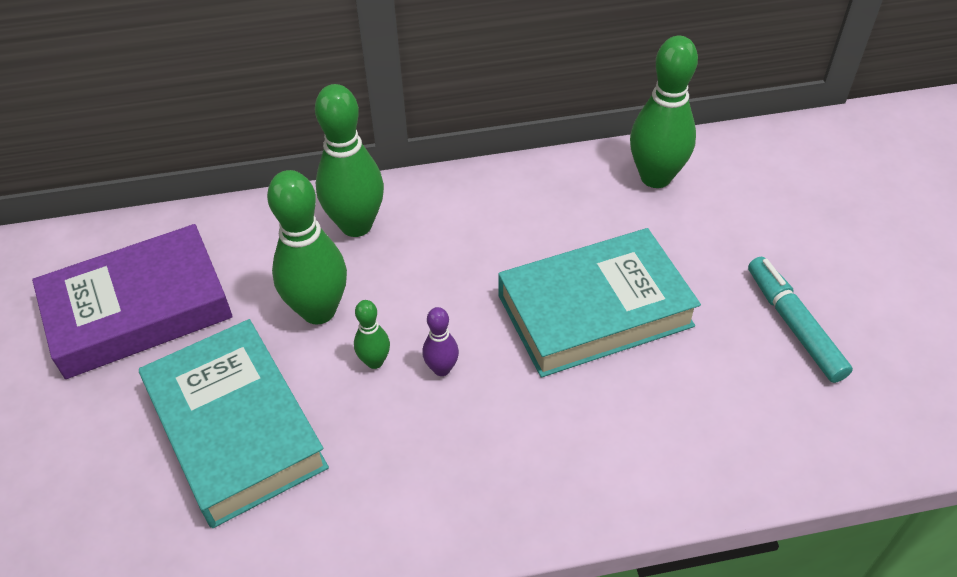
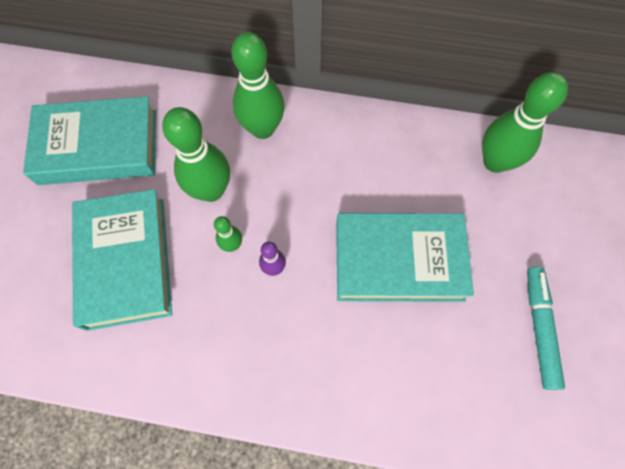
camera: 20 degrees right, 20 degrees up
(138, 309) = (98, 147): purple book -> turquoise book

